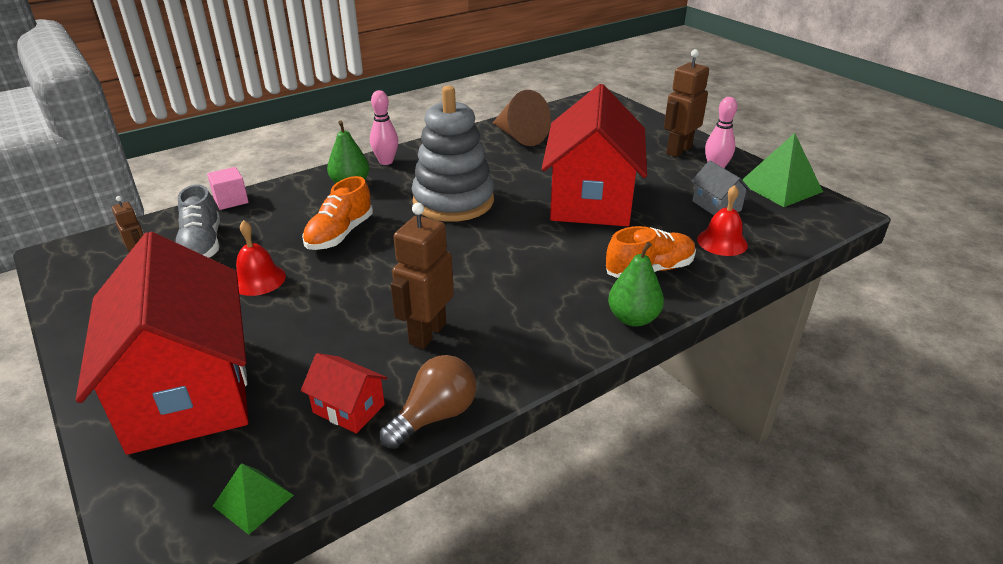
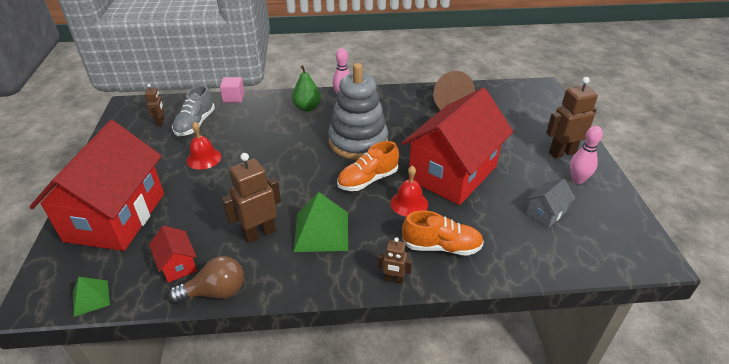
camera: 30 degrees right, 5 degrees up
(340, 234) = (271, 143): orange shoe -> orange shoe (368, 180)
(633, 318) = (394, 280): green pear -> brown robot
(716, 206) = (546, 213): grey house -> grey house turned 45 degrees clockwise
(722, 242) = (520, 245): red bell -> red bell (409, 203)
(780, 187) = (619, 215): green pyramid -> green pyramid (321, 231)

